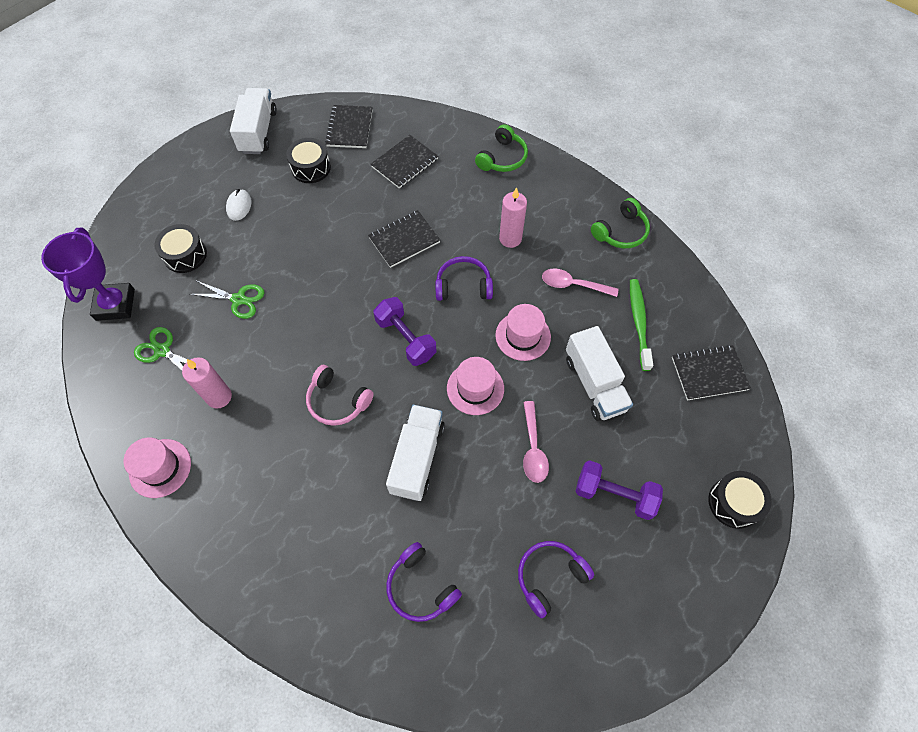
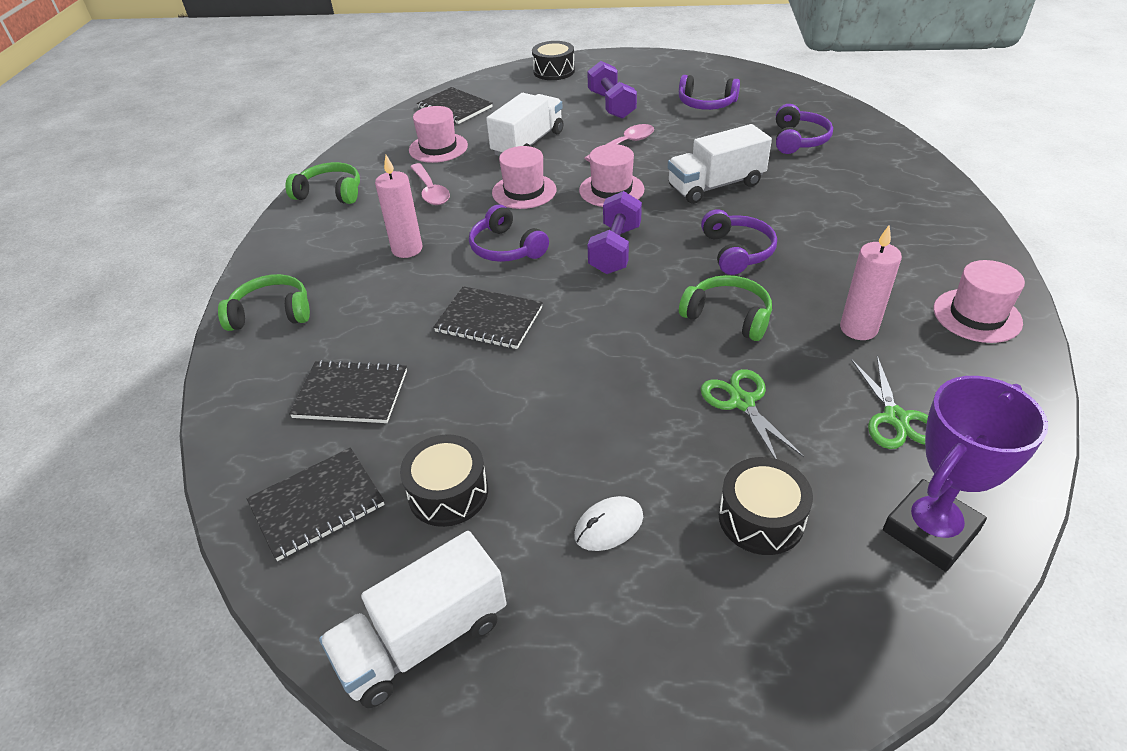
camera: 125 degrees left, 20 degrees down
(293, 345) = (728, 316): none -> green headphones
(338, 401) = (736, 251): pink headphones -> purple headphones
(638, 323) = (438, 148): green toothbrush -> pink hat

